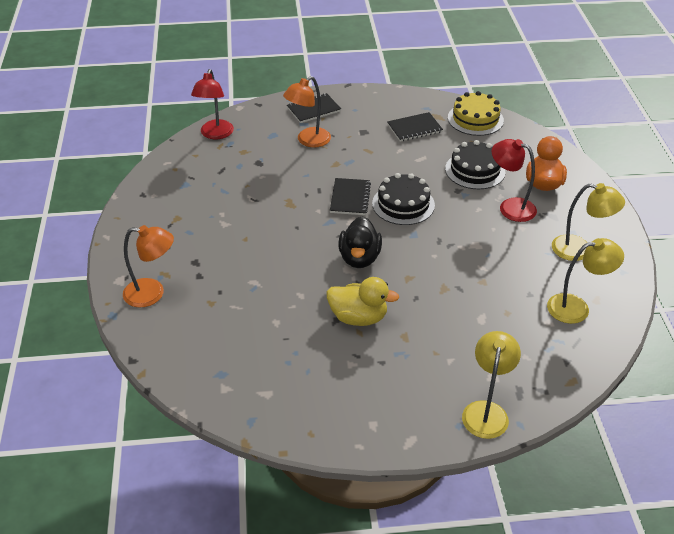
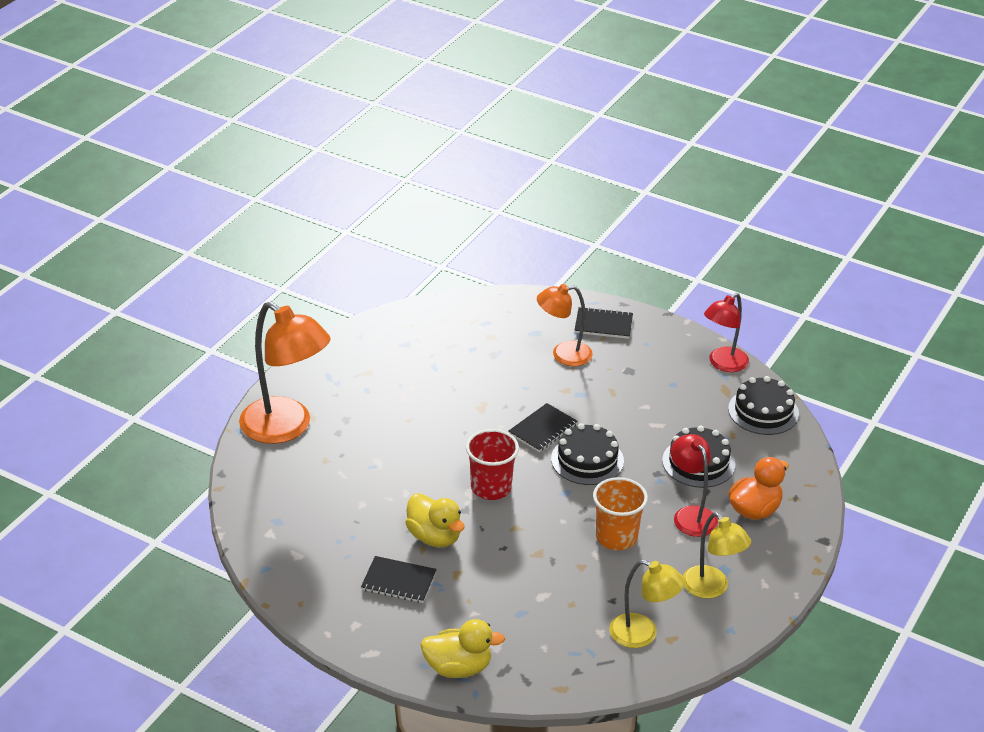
camera: 35 degrees right, 5 degrees down
(152, 293) = (286, 428): orange lamp -> orange lamp, size x1.69
(215, 134) = (481, 307): red lamp -> red lamp (723, 364)
(359, 258) = (491, 488): black duck -> red cup
(414, 128) = (685, 391): black notebook -> black notebook (398, 581)
(475, 119) = (763, 411): yellow cake -> black cake
(482, 248) = (616, 537): none -> orange cup
(486, 411) = (458, 668): yellow lamp -> yellow duck

